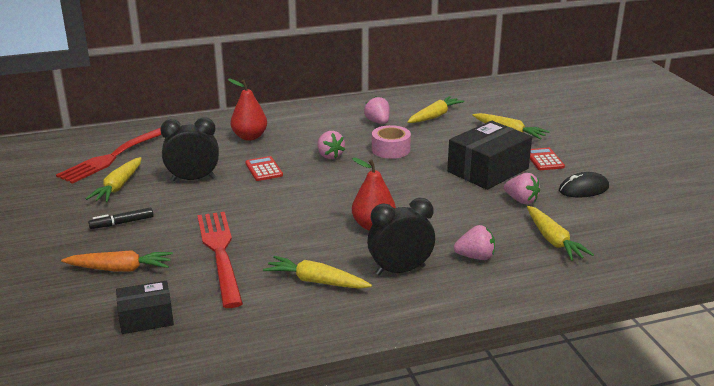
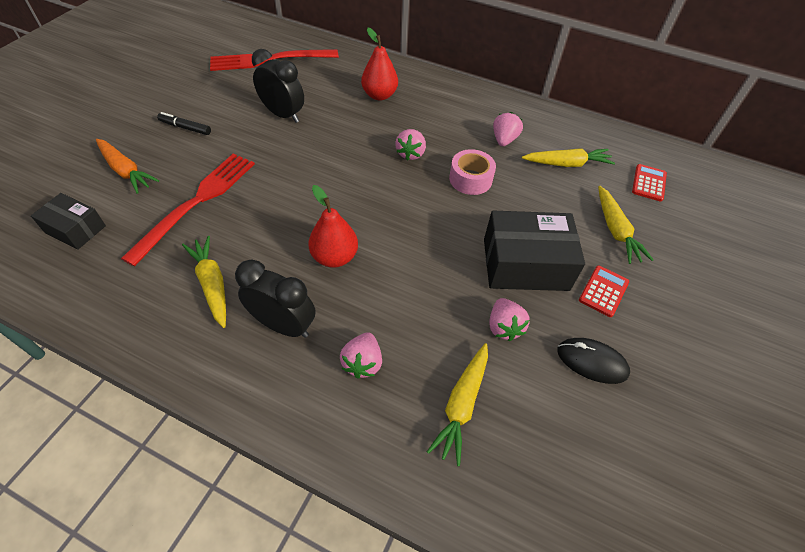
camera: 40 degrees right, 25 degrees up
(118, 187) = (230, 91): yellow carrot -> none
(264, 169) = (342, 136): red calculator -> red calculator (649, 183)
(475, 257) = (362, 363): pink strawberry -> pink strawberry turned 60 degrees clockwise

